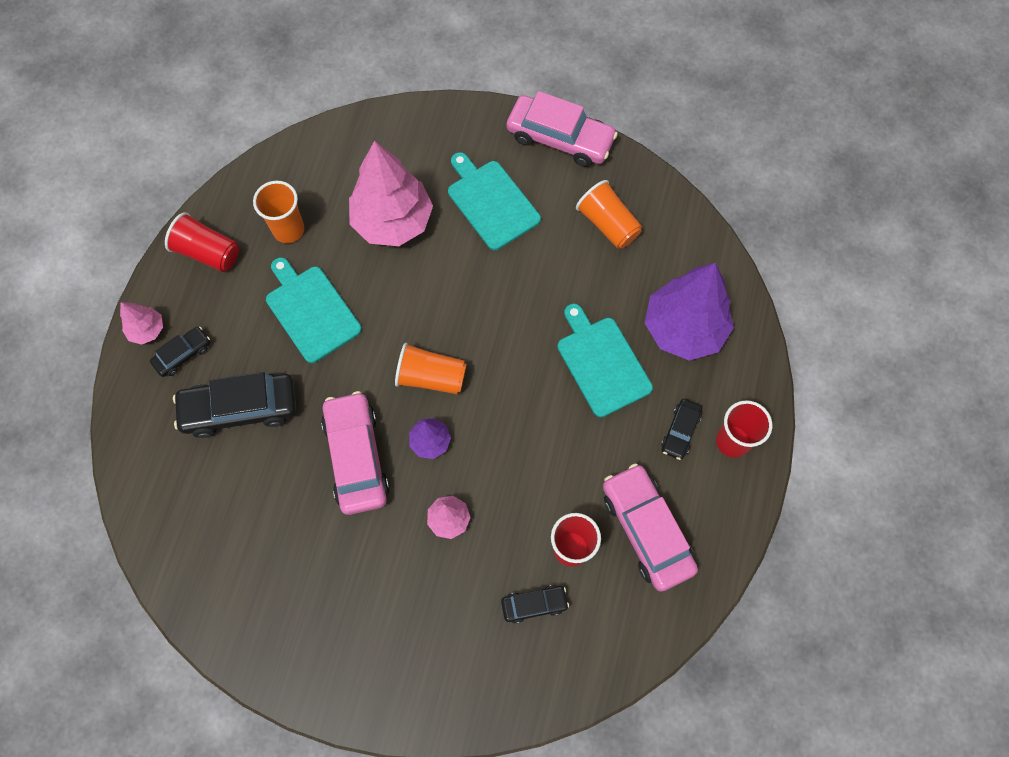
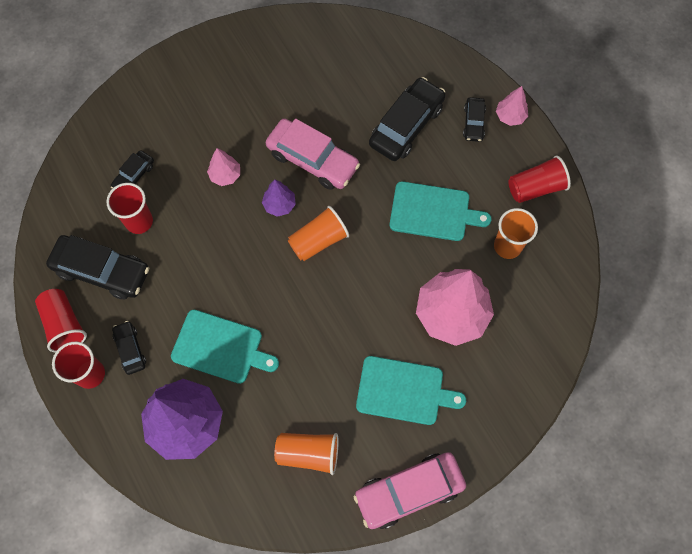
camera: 135 degrees right, 0 degrees up
(646, 530) = (102, 271): pink car -> black car
(721, 509) = (64, 324): none -> red cup

